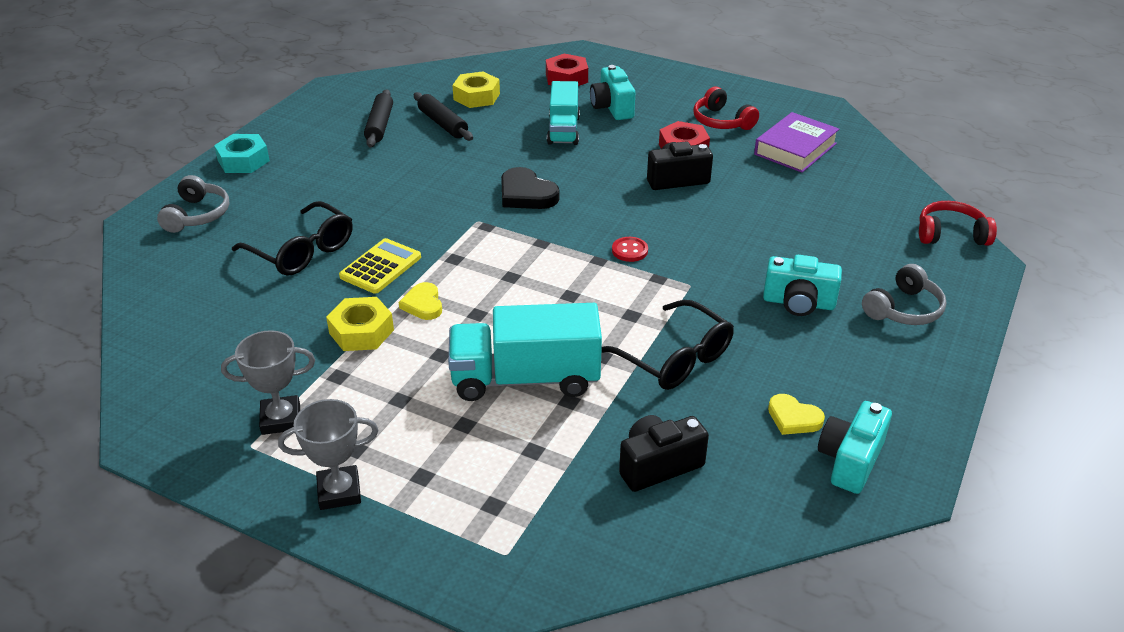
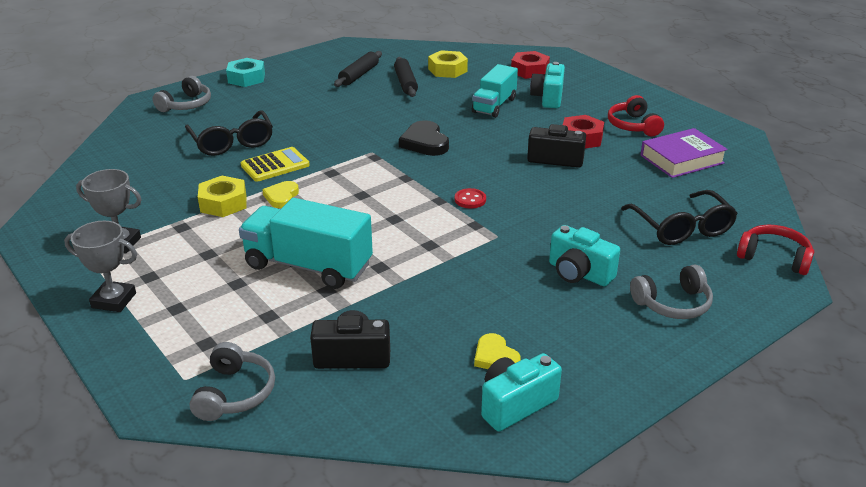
camera: 25 degrees right, 5 degrees down
(574, 550) = (234, 393): none -> grey headphones
(674, 358) = (436, 285): black glasses -> black glasses (682, 228)

